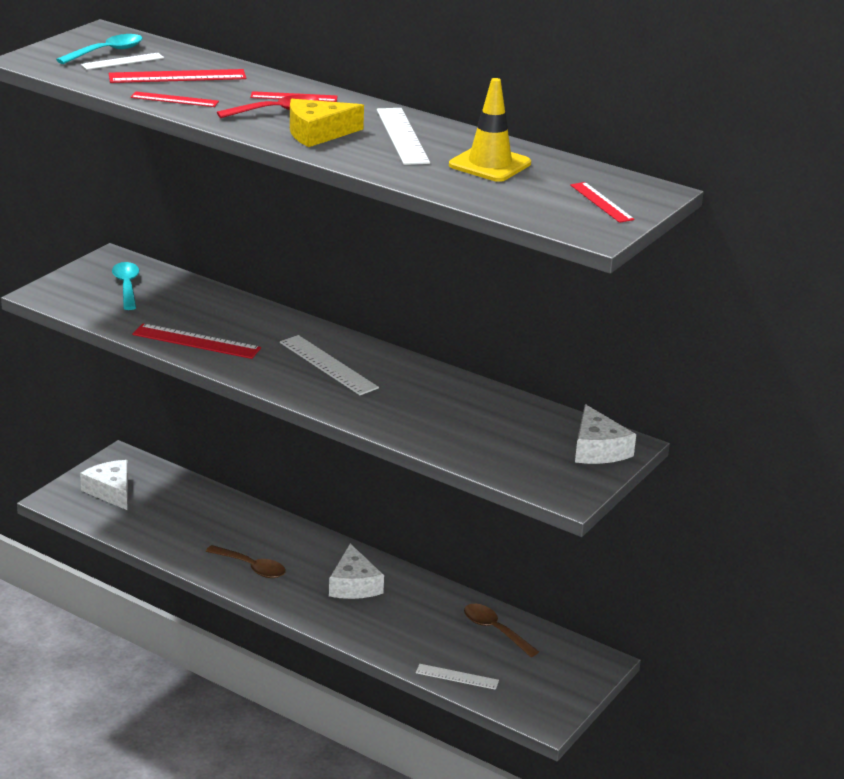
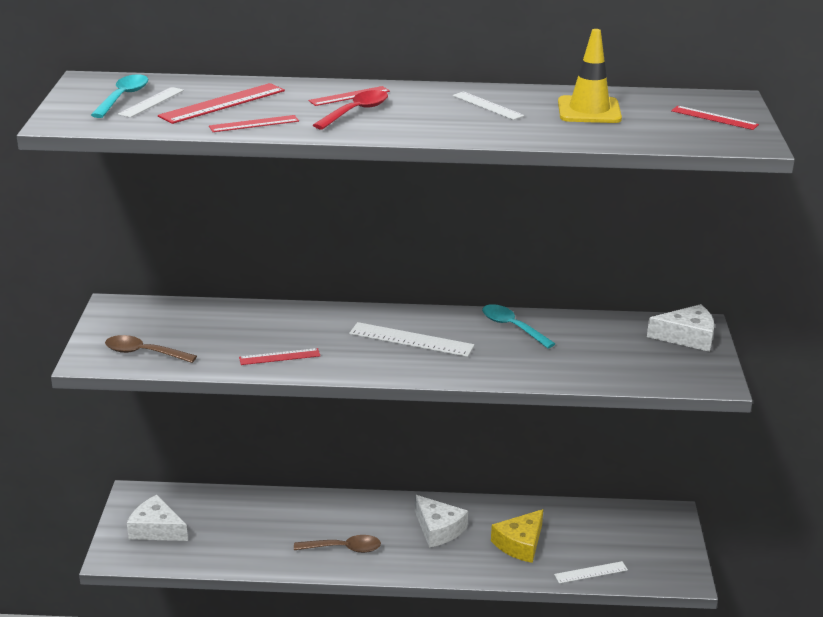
camera: 30 degrees left, 0 degrees up
(126, 286) = (158, 327): turquoise spoon -> turquoise spoon (512, 327)
(196, 341) = (279, 356): red ruler -> red ruler, size x0.62
(318, 133) = (420, 121): yellow cheese -> yellow cheese (520, 544)
(402, 136) = (487, 105): white ruler -> white ruler, size x0.62
(494, 630) = (577, 522): brown spoon -> brown spoon (143, 353)
(598, 449) = (687, 337): white cheese -> white cheese turned 45 degrees counterclockwise

